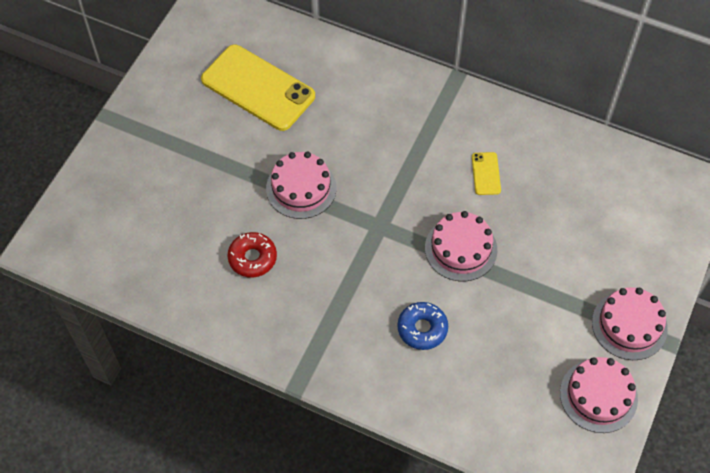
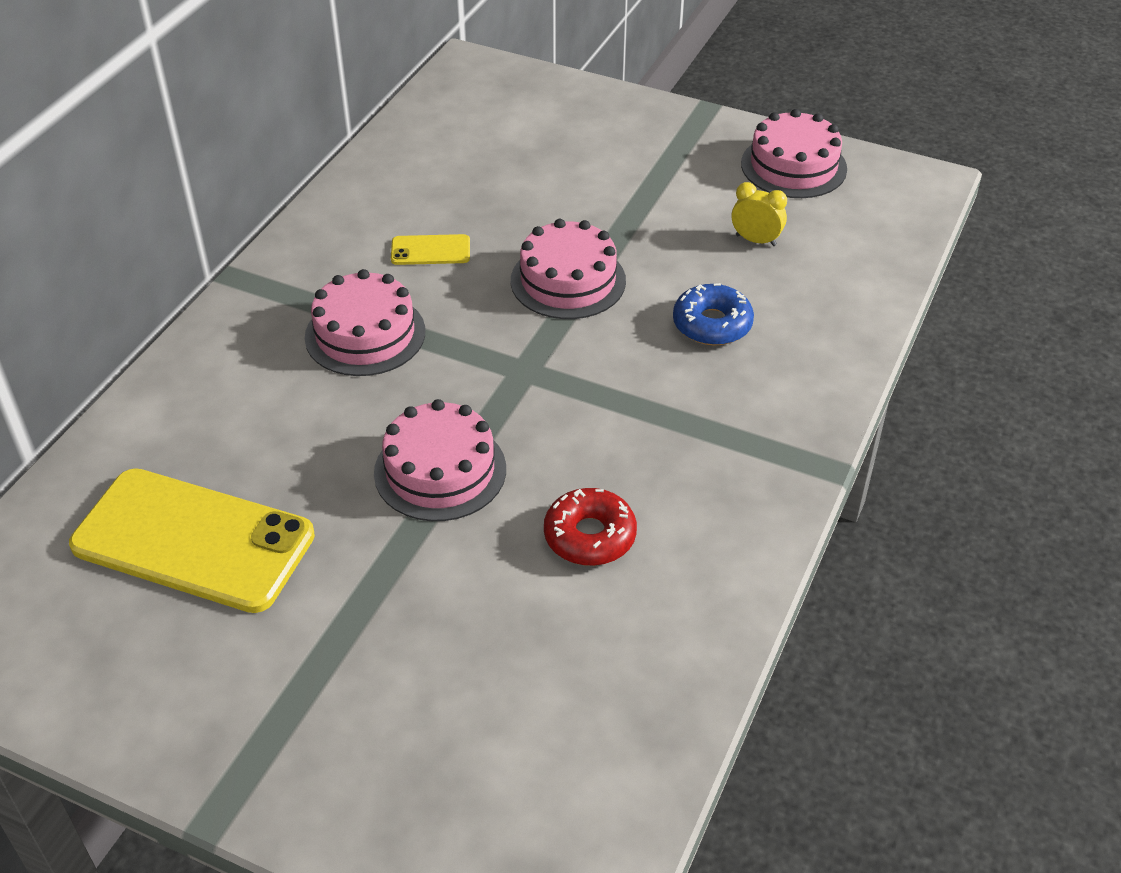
camera: 90 degrees left, 15 degrees down
(258, 88) = (193, 540): yellow phone -> yellow phone turned 75 degrees clockwise
(509, 362) = (756, 240): none -> yellow clock
(629, 325) = (685, 135): pink cake -> pink cake (365, 334)

